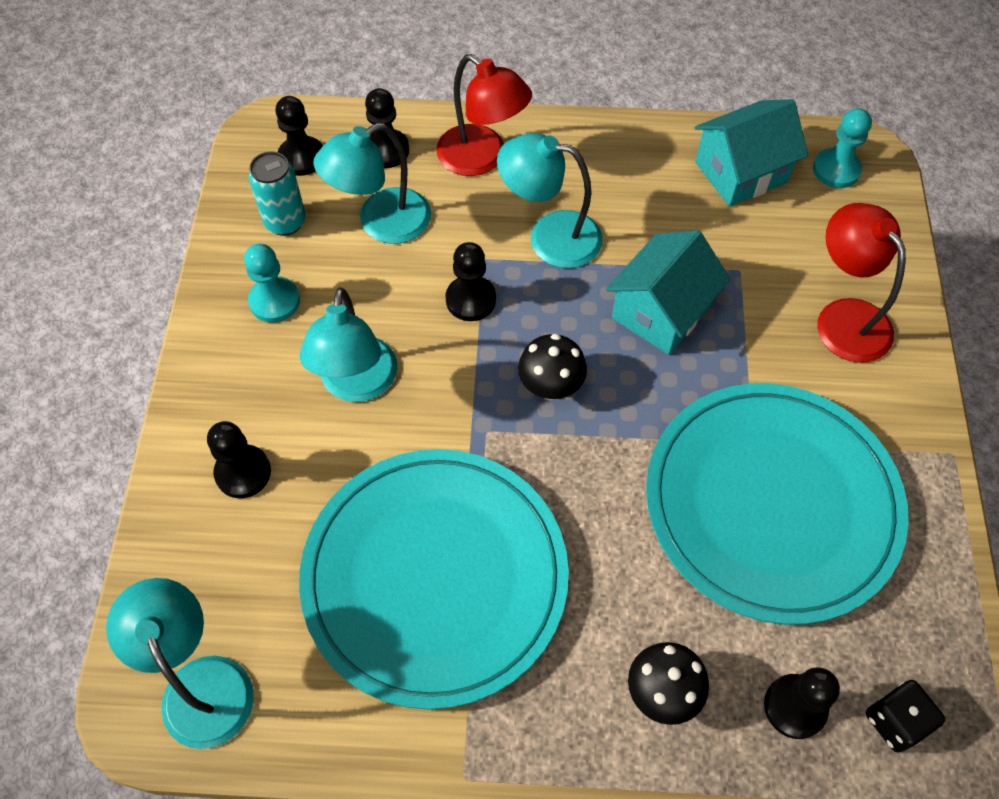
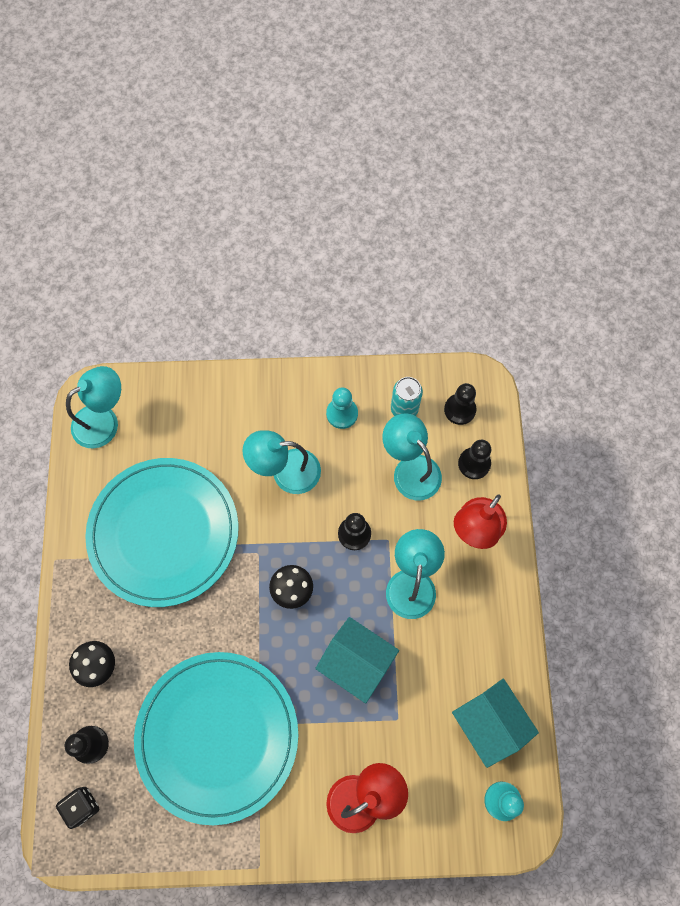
camera: 85 degrees right, 10 degrees up
(243, 472) = (224, 418): black pawn -> none

